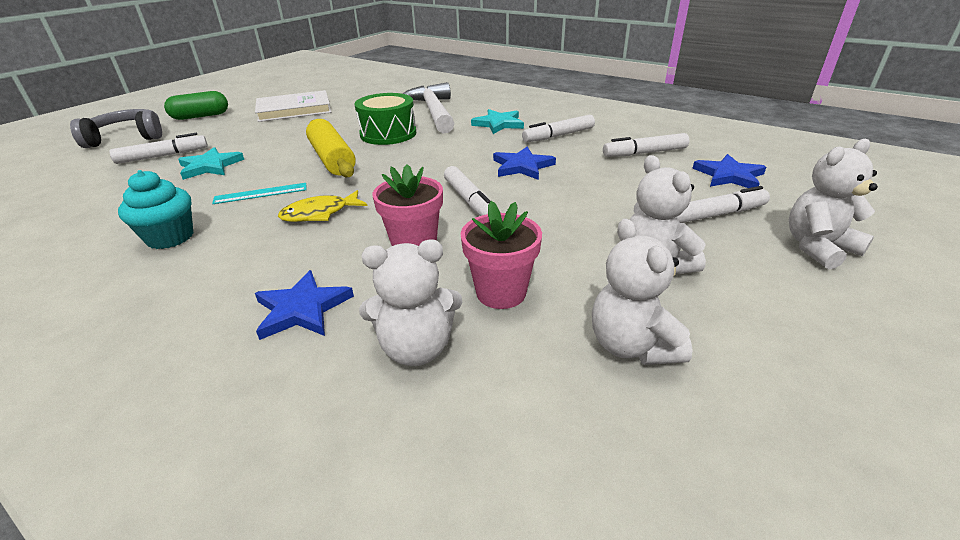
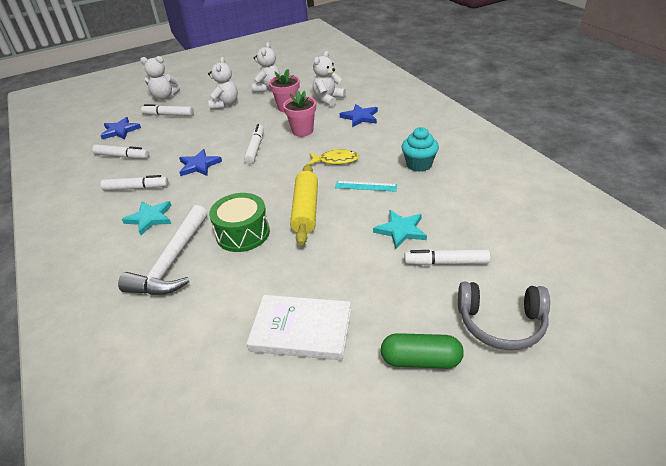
camera: 150 degrees left, 5 degrees up
(416, 348) = (328, 99): white teddy bear -> white teddy bear turned 75 degrees counterclockwise

